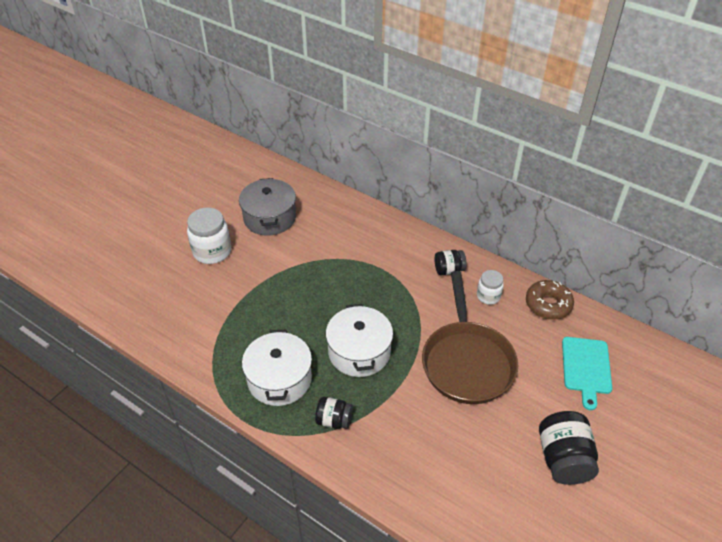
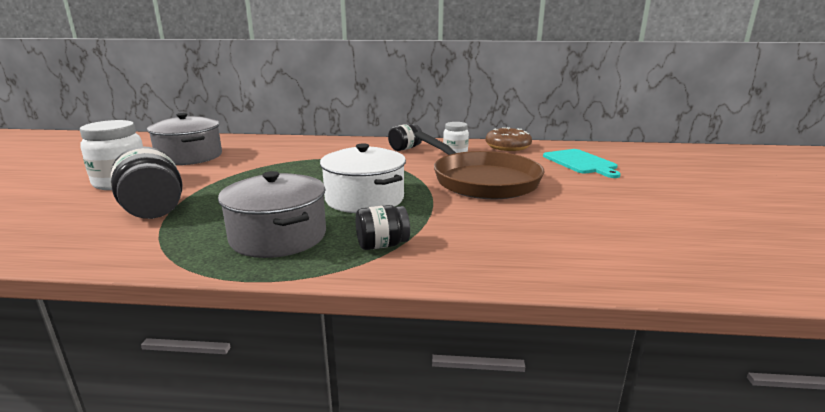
camera: 30 degrees left, 25 degrees down
(279, 379) = (278, 236): white pot -> grey pot
(563, 459) = (643, 204): black jar -> black jar (153, 210)

